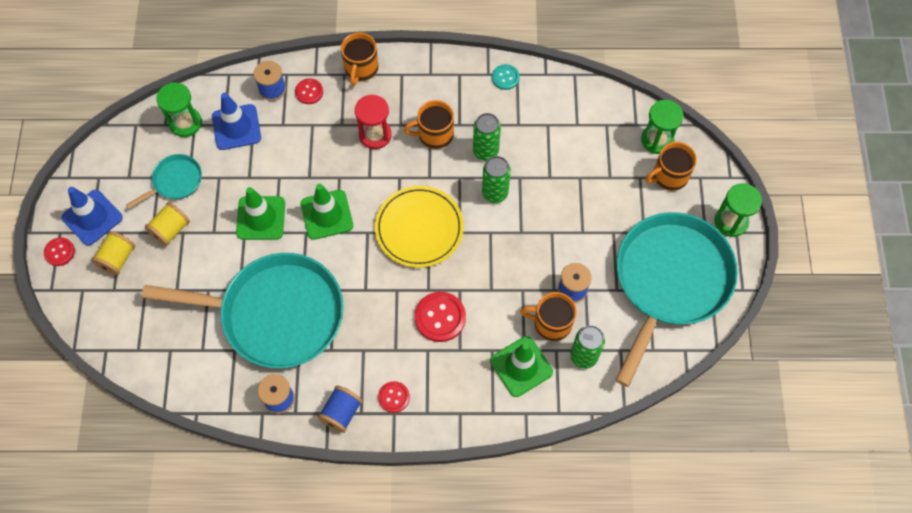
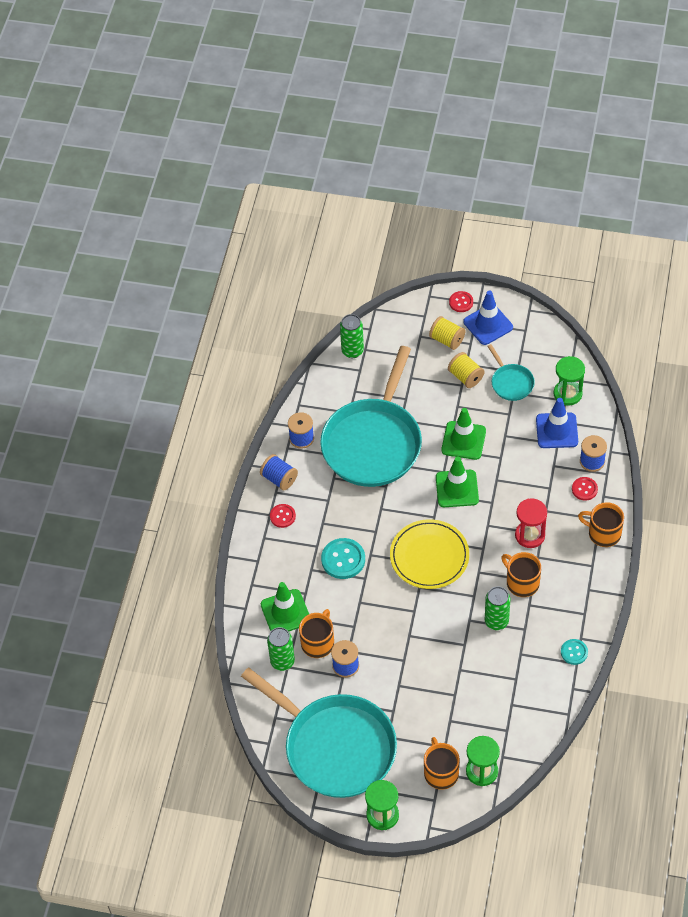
camera: 105 degrees right, 10 degrees down
(434, 134) = (522, 582): orange mug -> orange mug turned 45 degrees counterclockwise
(440, 317) = (343, 559): red button -> turquoise button
(495, 193) = (452, 621): green can -> green can (352, 351)

